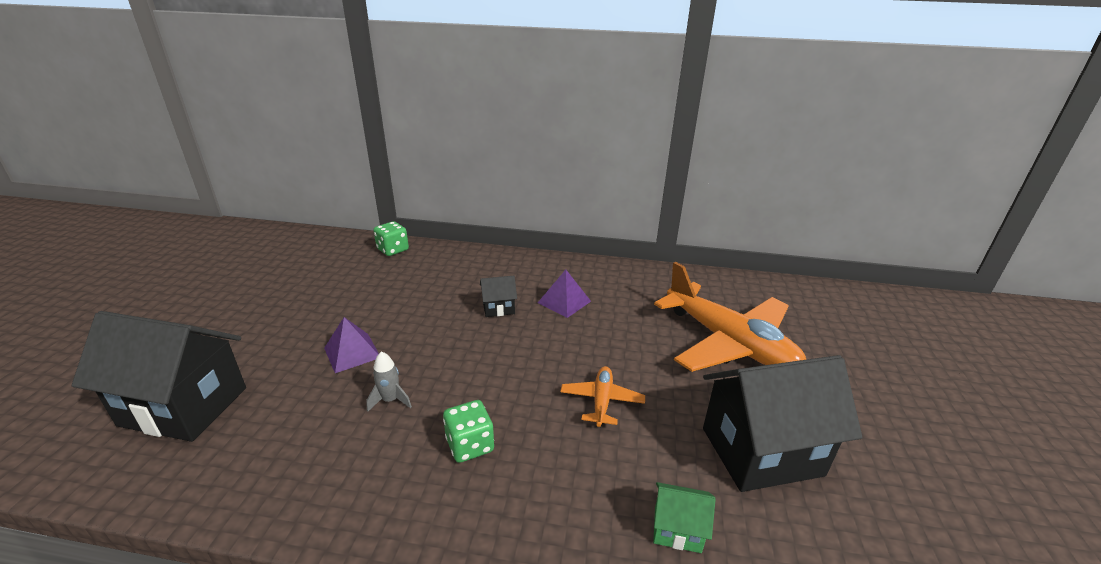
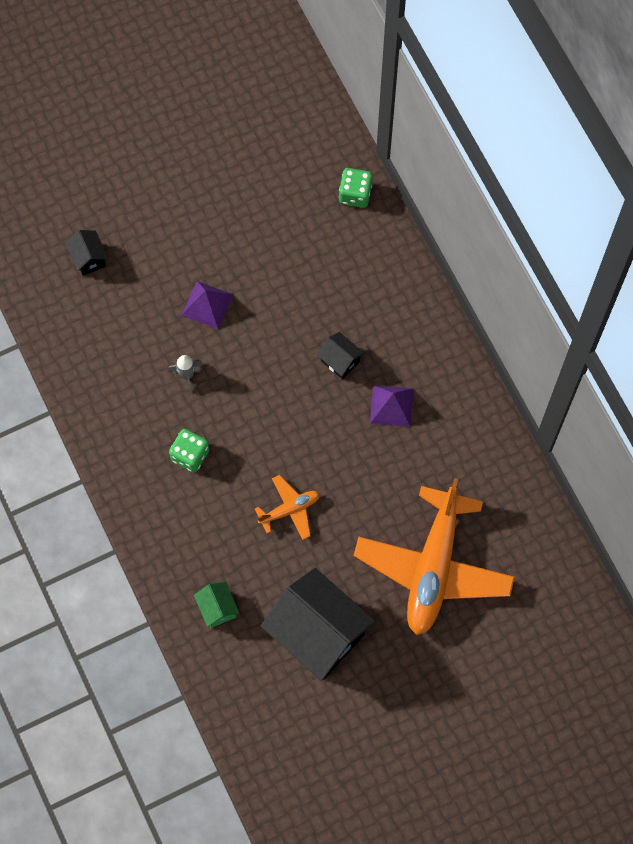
camera: 55 degrees right, 40 degrees up
(184, 406) = (89, 258): black house -> black house, size x0.44

